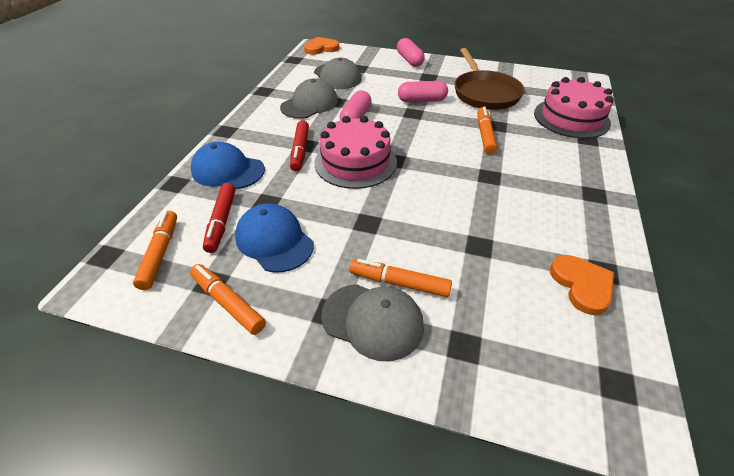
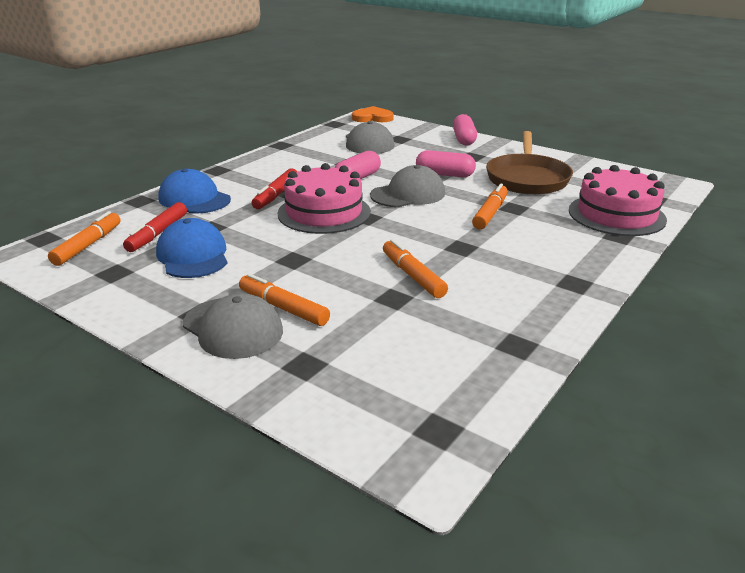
camera: 20 degrees right, 15 degrees down
(228, 303) = (116, 288): orange marker -> orange marker (413, 276)
(309, 104) = (318, 161): grey cap -> grey cap (408, 194)
(582, 285) = (478, 350): orange heart -> none

